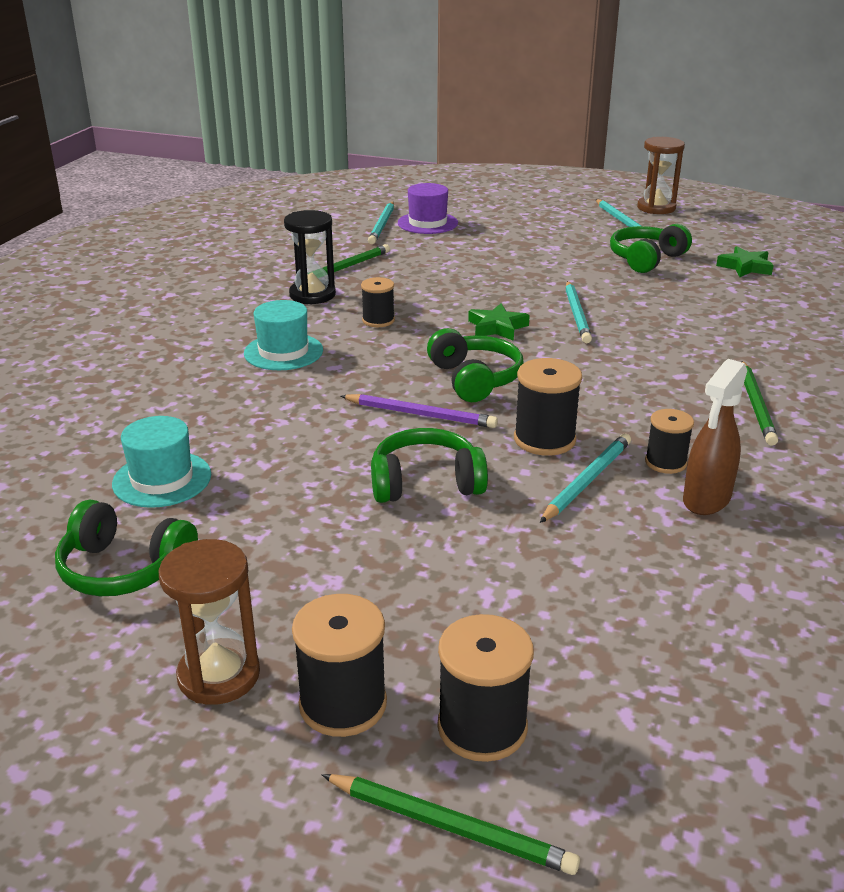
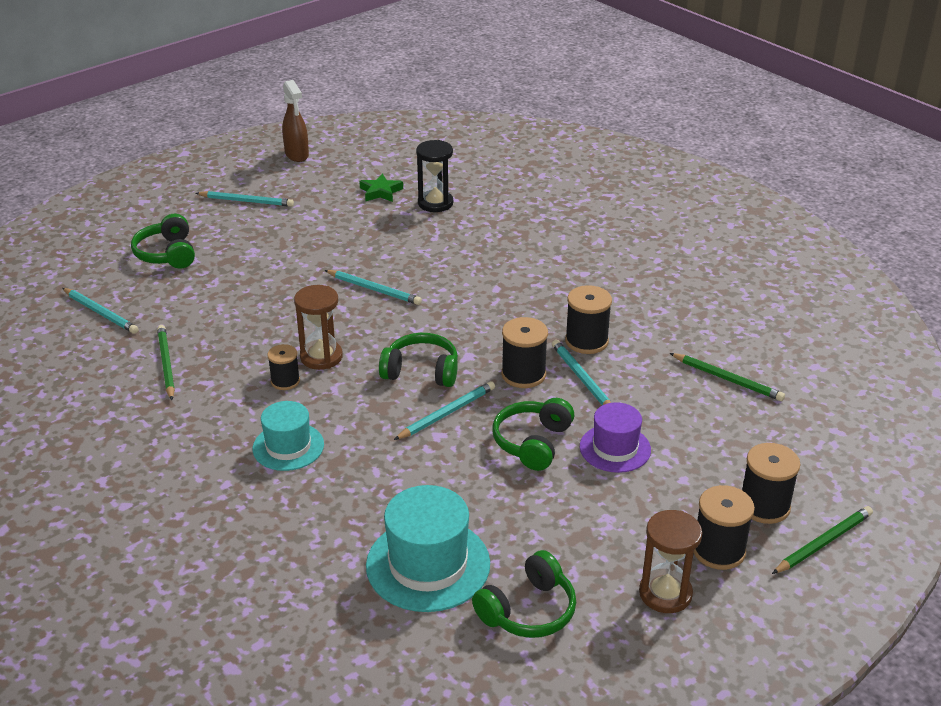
camera: 60 degrees left, 5 degrees up
(162, 479) = (428, 564): turquoise hat -> turquoise hat, size x1.57
(312, 295) = (200, 398): black hourglass -> black hourglass (435, 203)
(420, 414) = (446, 413): purple pencil -> turquoise pencil
(427, 223) = (128, 288): purple hat -> purple hat (615, 448)
(497, 327) = (356, 331): green star -> none
(646, 259) = (323, 222): green headphones -> green headphones (167, 254)
(656, 208) = (241, 176): brown hourglass -> brown hourglass (321, 357)
(665, 462) = (586, 341): black spool -> black spool, size x1.55
(706, 500) = (634, 345): brown spray bottle -> brown spray bottle (297, 155)
(756, 405) = (555, 279): green pencil -> green pencil (727, 379)

